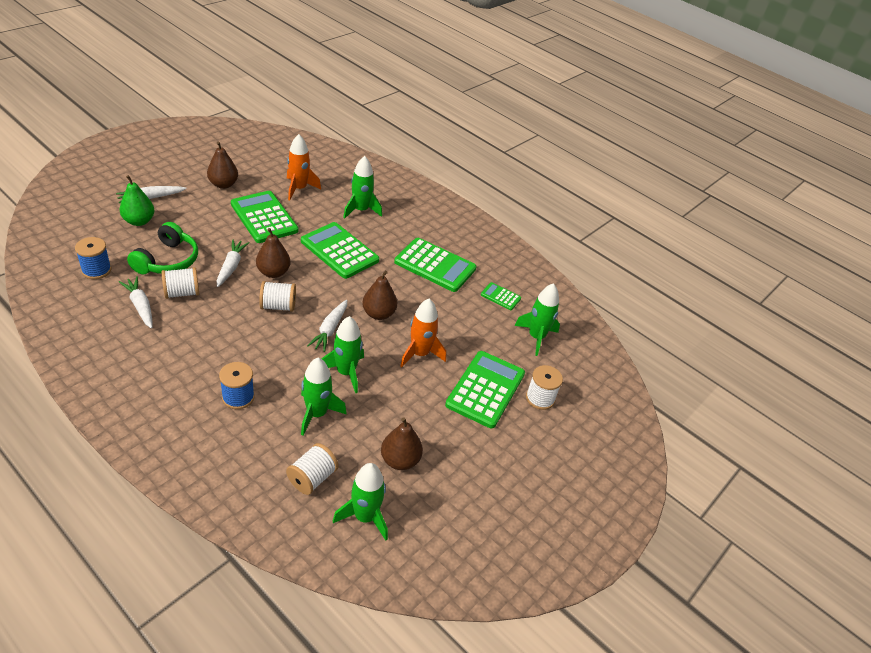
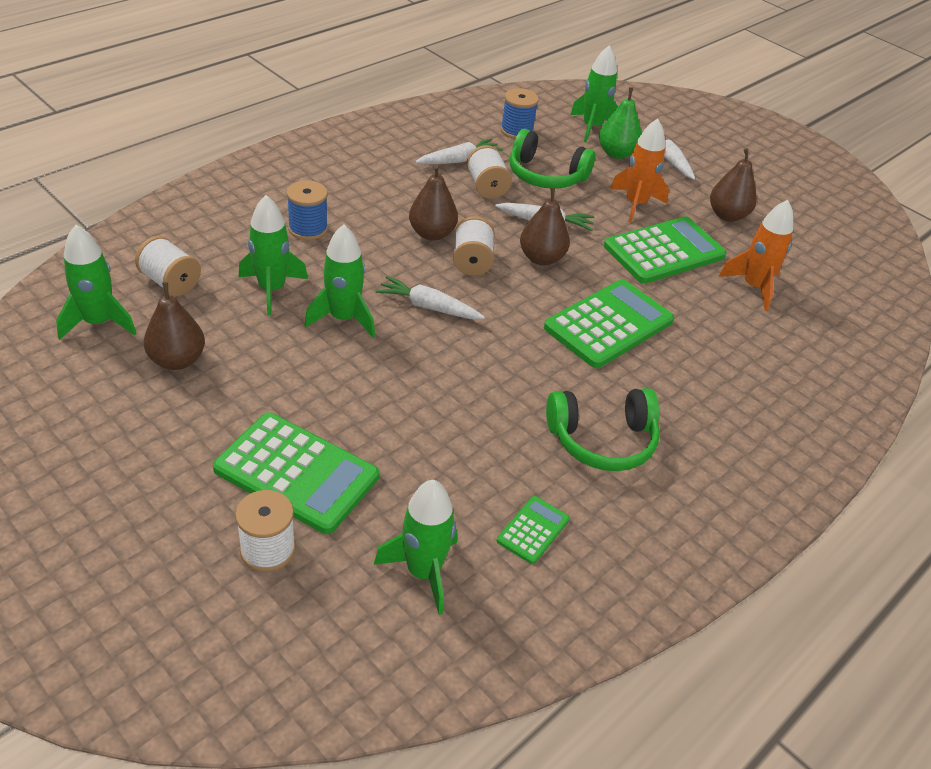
camera: 95 degrees right, 0 degrees up
(361, 210) = (726, 354): green rocket -> green rocket (592, 127)
(378, 314) = (466, 359): brown pear -> brown pear (432, 234)
(420, 354) = (379, 399): orange rocket -> orange rocket (635, 204)
(435, 265) = (602, 440): green calculator -> green headphones

